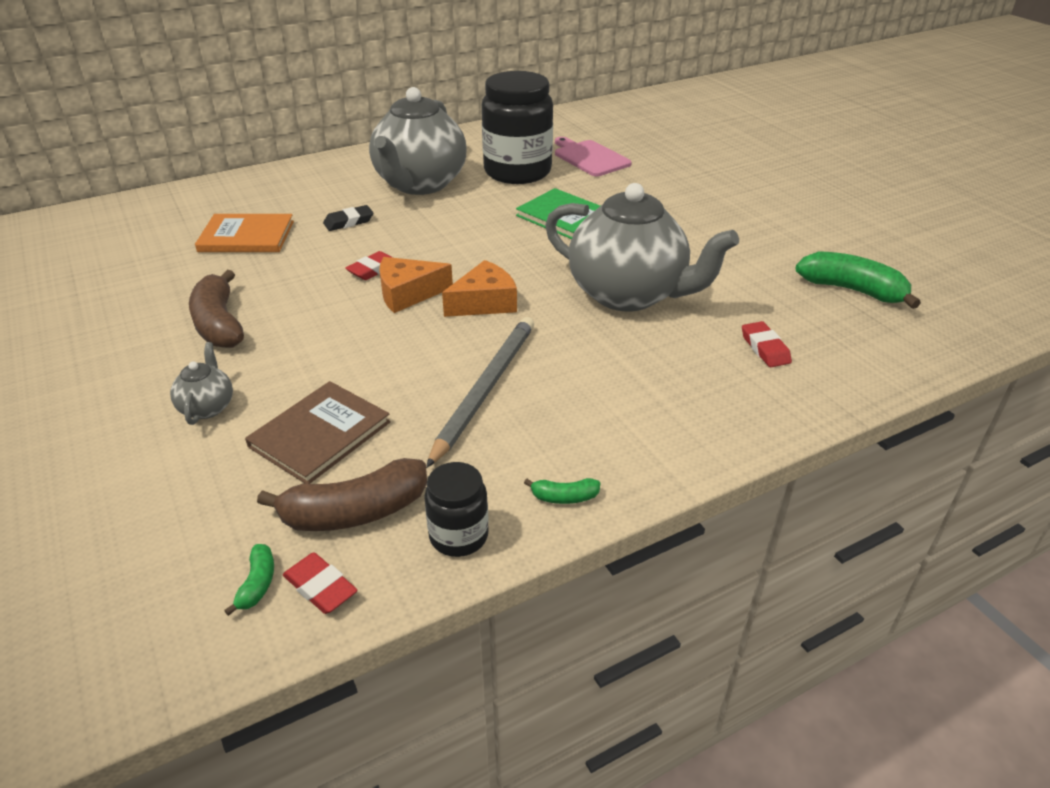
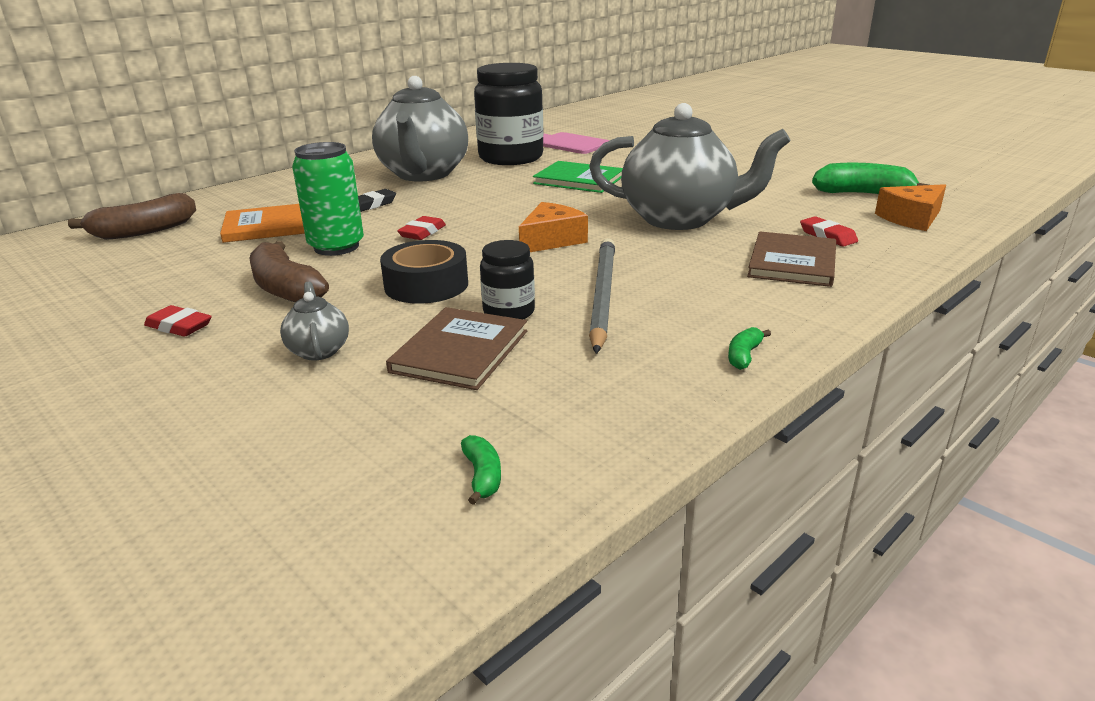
camera: 15 degrees left, 10 degrees down
(288, 276) = (336, 247): none -> green can
(320, 587) = (555, 465): red eraser -> red eraser (179, 326)
(338, 342) = (426, 285): none -> black tape
(355, 512) = (545, 401): brown banana -> brown banana (144, 231)
(408, 294) = (471, 244): orange cheese -> orange cheese (911, 218)
(458, 536) = (666, 400): black jar -> black jar (509, 312)
(564, 497) = (744, 356): green banana -> green banana turned 135 degrees clockwise
(700, 380) = (792, 262): none -> brown book

